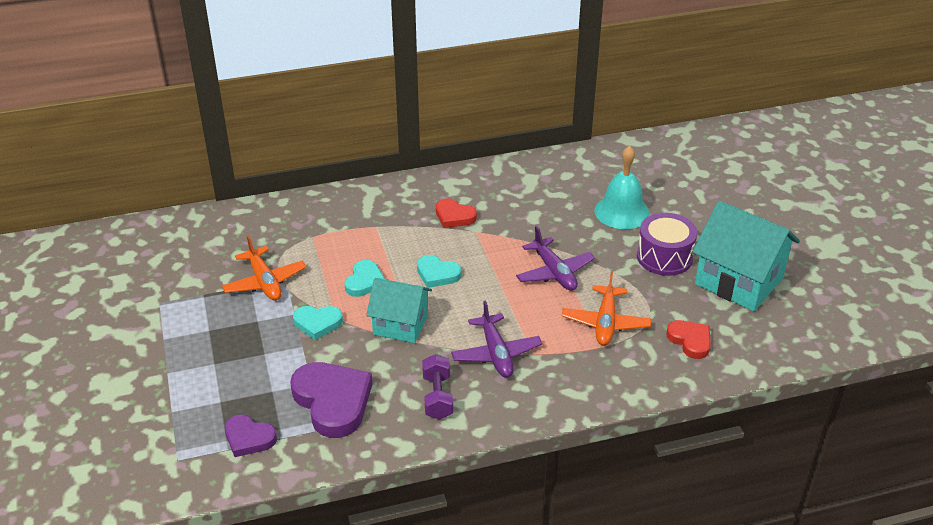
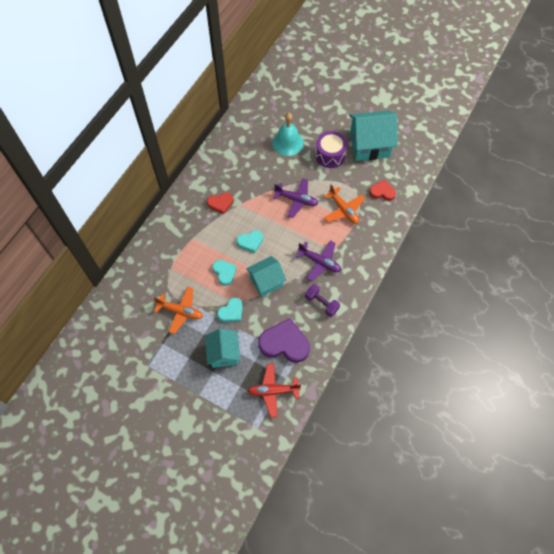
camera: 45 degrees left, 25 degrees up
(249, 438) = (273, 391): purple heart -> red plane
(250, 356) = (224, 353): none -> turquoise house

